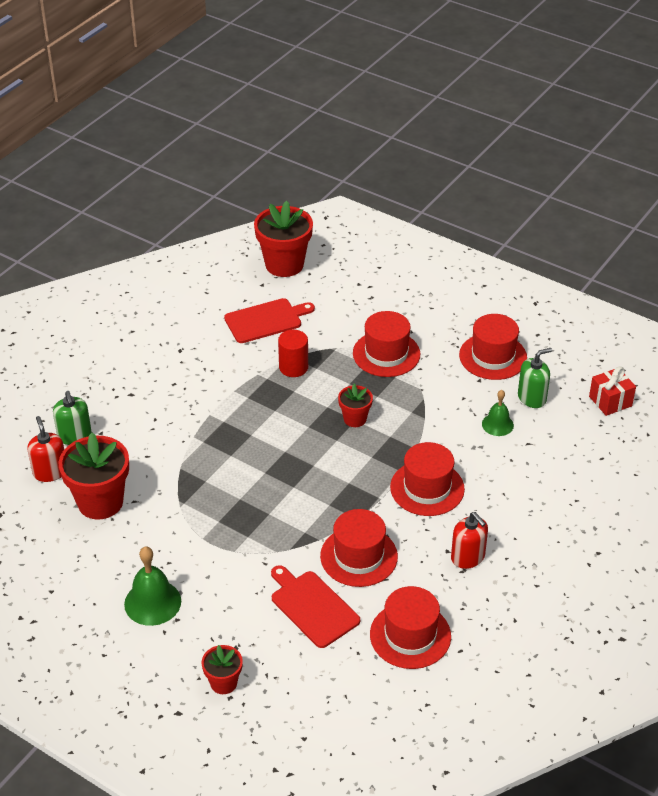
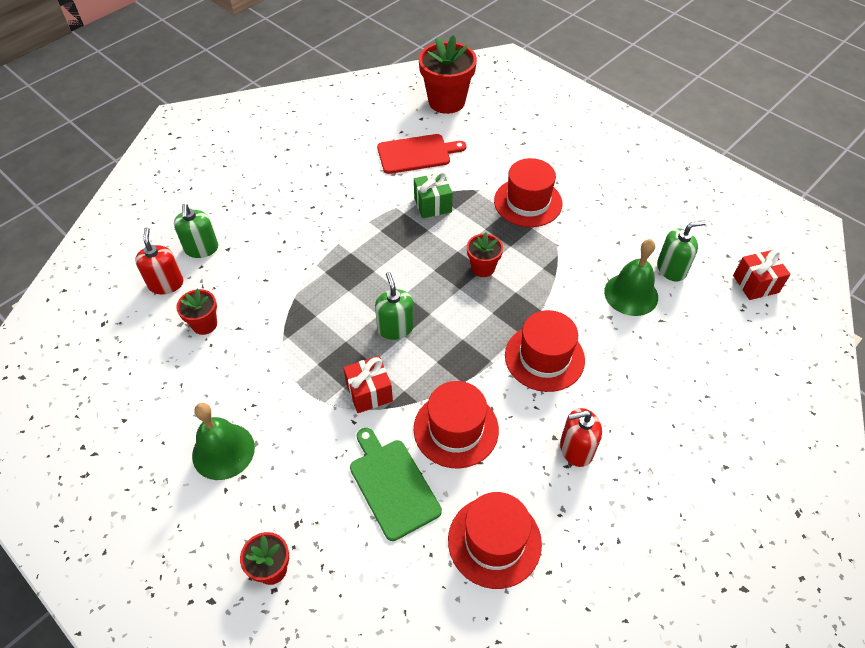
camera: 10 degrees right, 10 degrees up
(100, 502) = (204, 324): red flower pot -> red flower pot, size x0.53
(273, 538) = (369, 392): none -> red gift
(284, 481) = (395, 328): none -> green soap dispenser
(293, 367) = (432, 205): red cylinder -> green gift
(312, 607) = (392, 485): red cutting board -> green cutting board
(468, 557) = (576, 449): red soap dispenser -> red soap dispenser turned 105 degrees clockwise
(493, 356) = (636, 219): red hat -> none
(497, 424) = (631, 294): green bell -> green bell, size x1.59

